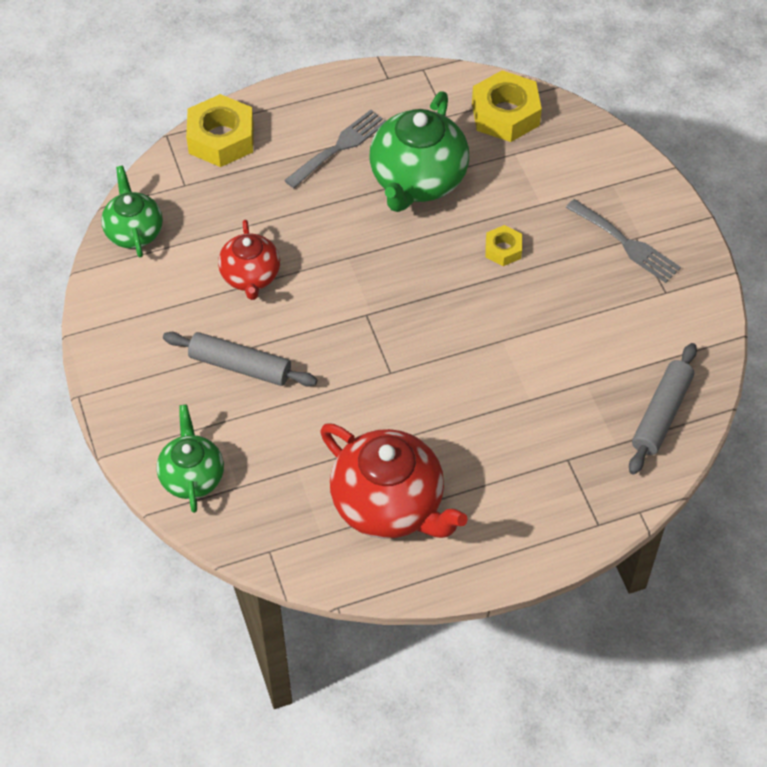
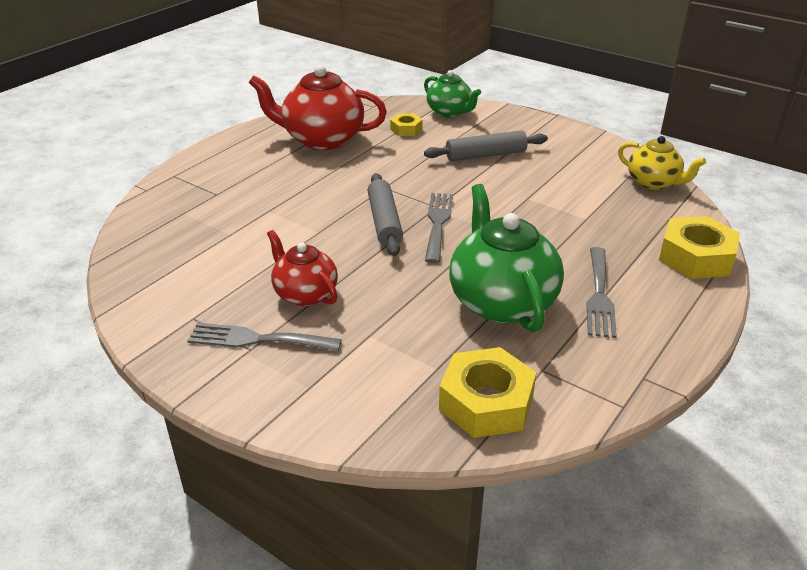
camera: 145 degrees right, 20 degrees down
(134, 232) = (653, 183): green teapot -> yellow teapot
(250, 277) = (542, 193): red teapot -> red teapot (305, 294)
(386, 291) = (438, 223): none -> grey fork
(503, 249) = (372, 285): yellow nut -> yellow nut (406, 129)
(661, 414) = (154, 239): grey rolling pin -> grey rolling pin (384, 222)

